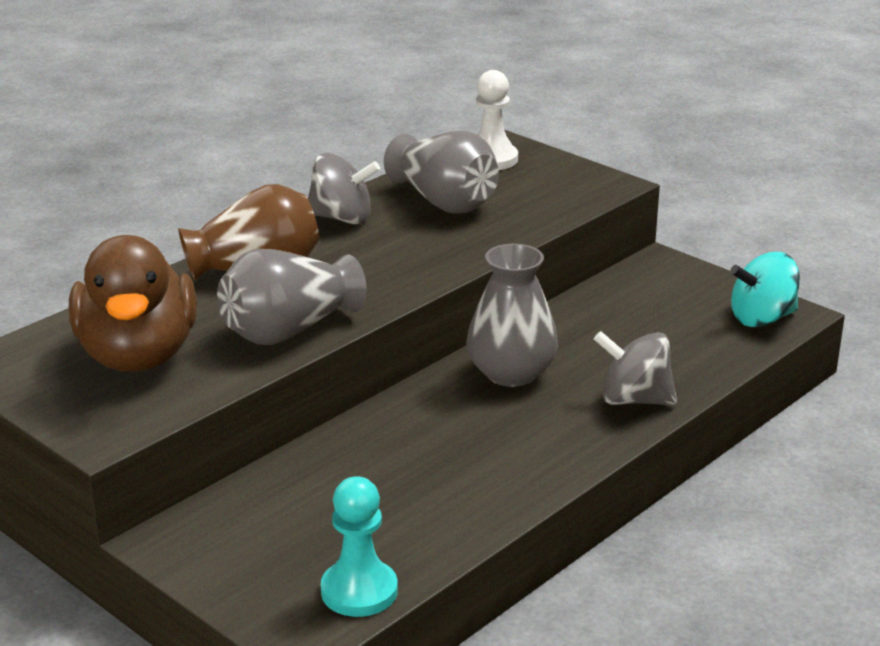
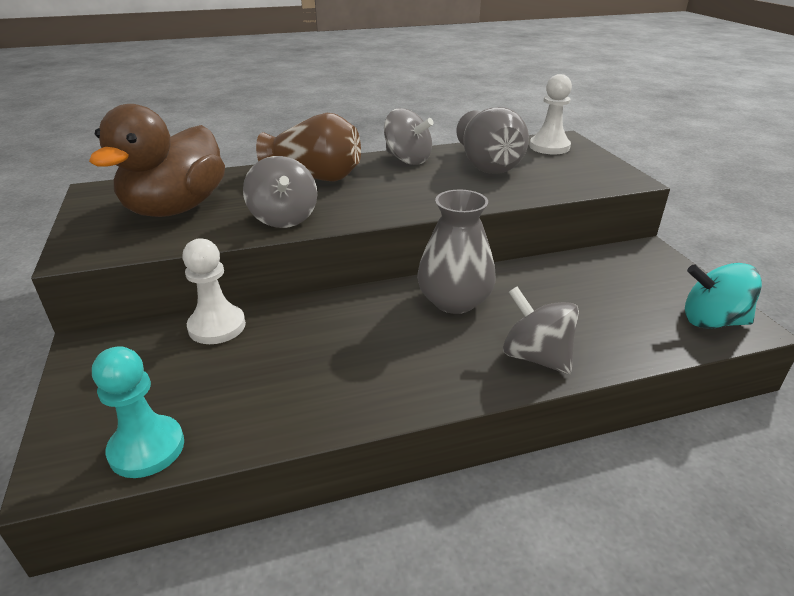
camera: 30 degrees right, 5 degrees up
(286, 477) = (217, 326): none -> white pawn
(288, 330) = (284, 218): grey vase -> grey spinning top

